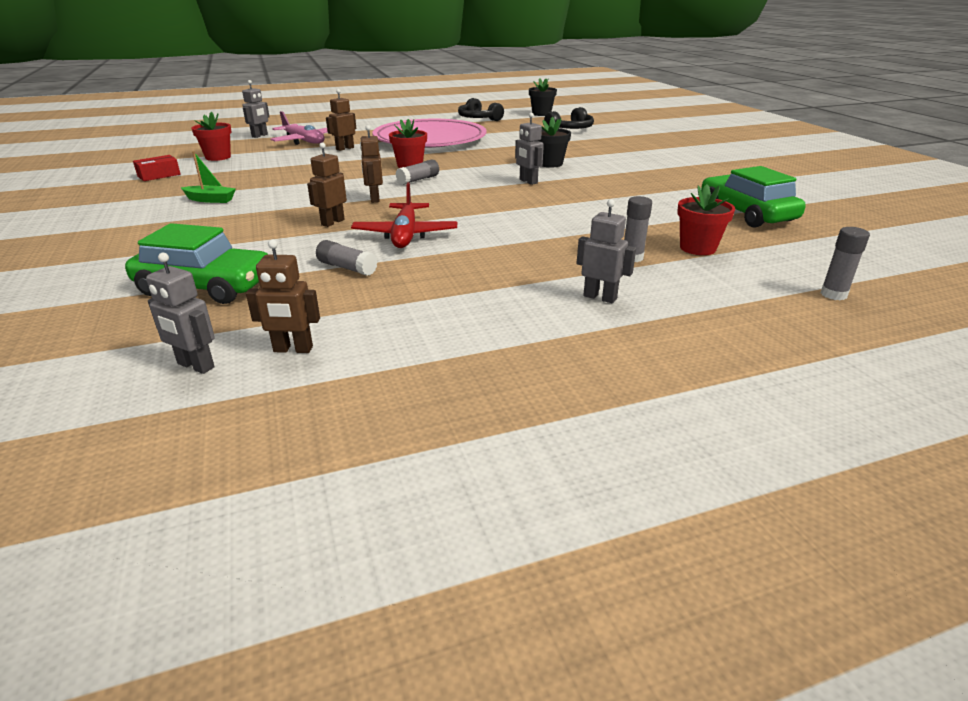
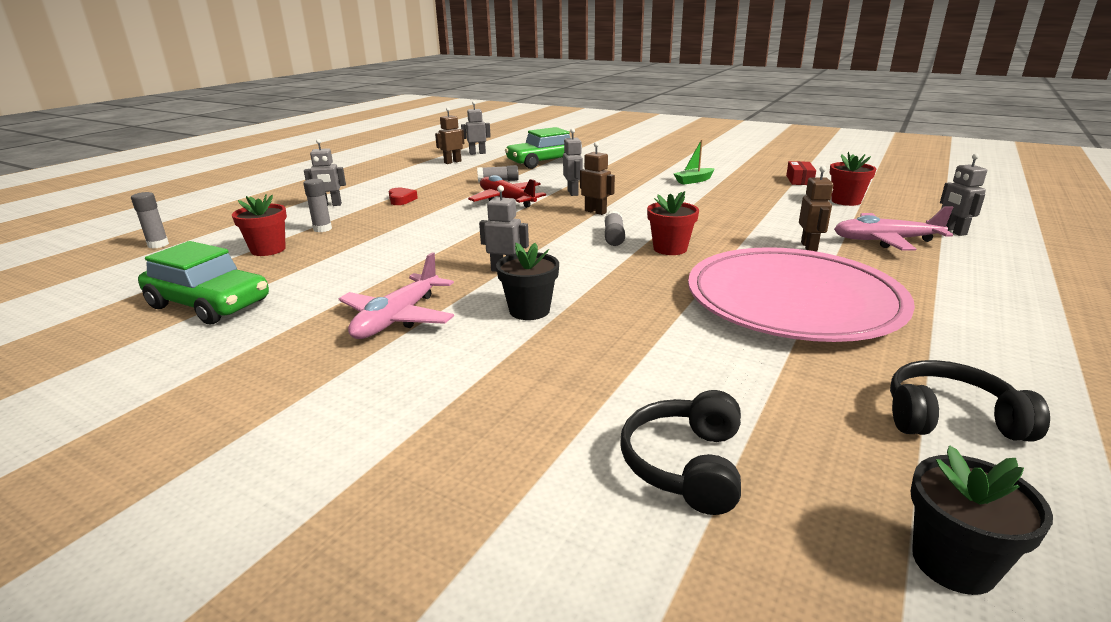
camera: 140 degrees right, 5 degrees down
(332, 222) = (573, 193): brown robot -> grey robot
(505, 275) = (401, 200): none -> red heart
(623, 177) = (397, 318): none -> pink plane

